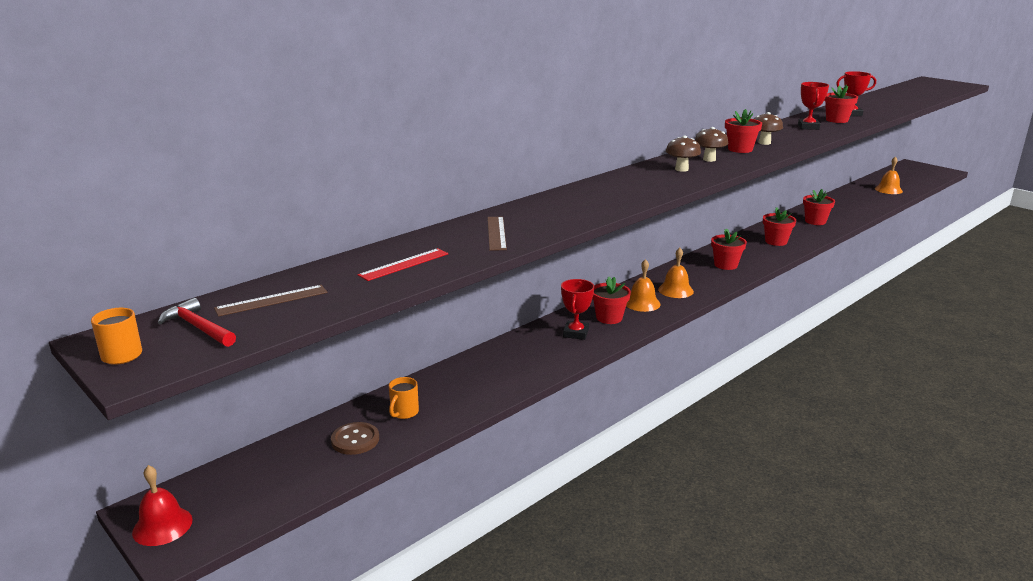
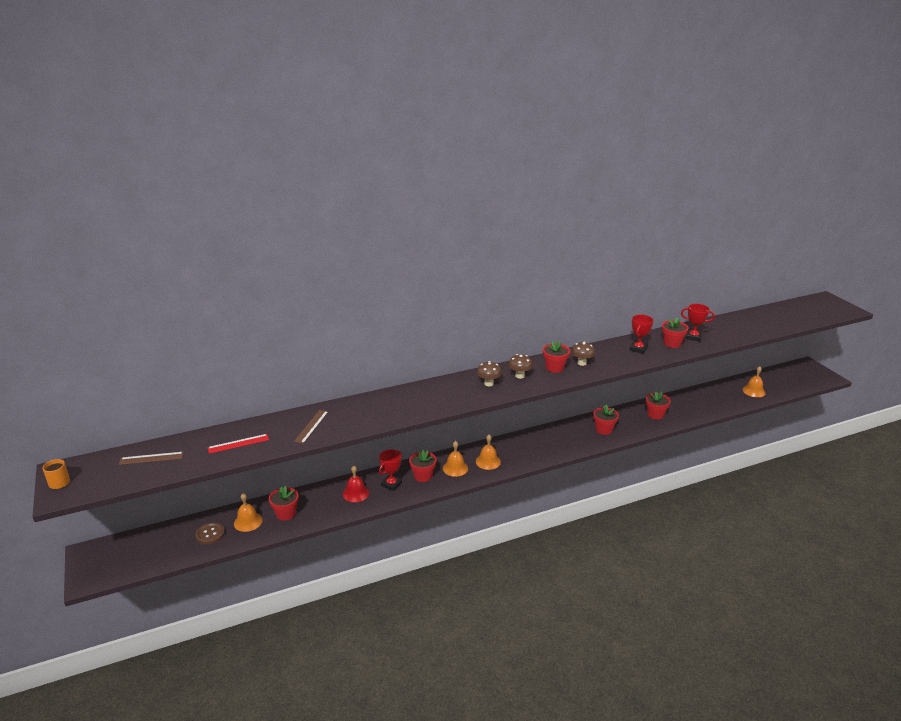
camera: 20 degrees right, 5 degrees up
(162, 526) = (88, 564): red bell -> red bell (355, 493)
(198, 327) = (104, 471): red hammer -> none
(404, 412) = (248, 521): orange mug -> orange bell
(725, 265) = (544, 445): red flower pot -> red flower pot (286, 514)

